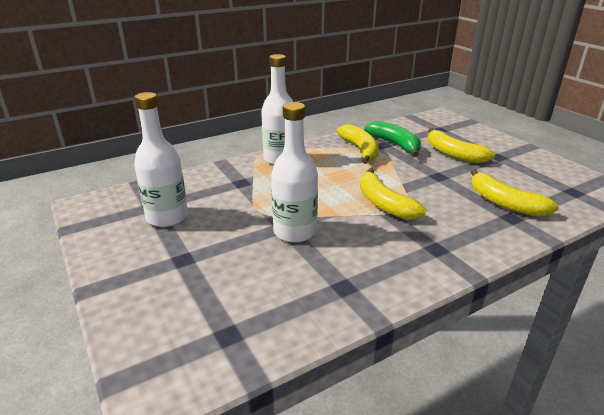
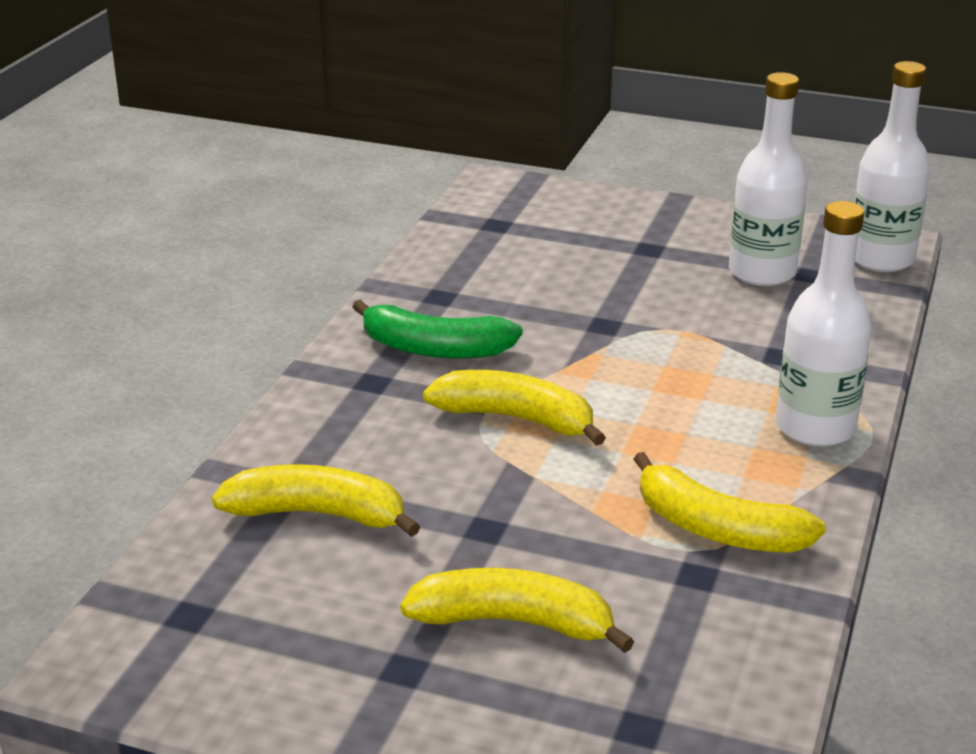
camera: 140 degrees right, 0 degrees up
(295, 231) = (580, 324): white bottle -> white bottle (880, 259)
(395, 144) = (673, 589): green banana -> green banana (434, 348)

